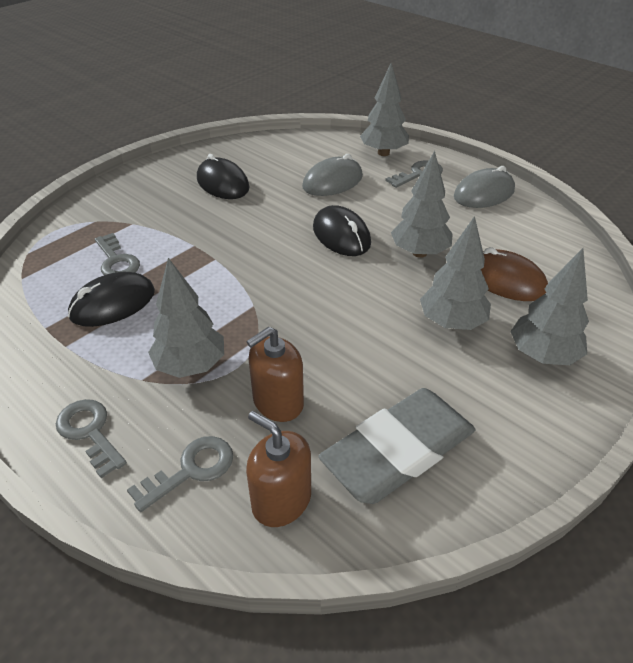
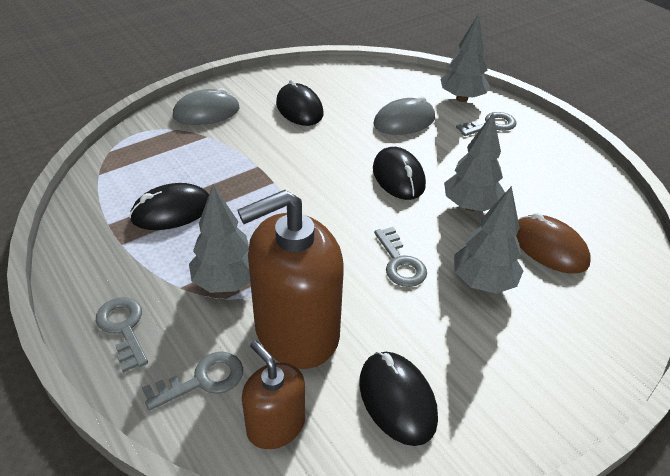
camera: 10 degrees right, 0 degrees up
(116, 261) = (185, 171): grey key -> grey key (400, 263)
(278, 402) = (296, 331): brown soap dispenser -> brown soap dispenser, size x1.84
(399, 451) = (397, 399): grey eraser -> black mouse
(484, 193) = (552, 154): grey mouse -> grey mouse (206, 112)
(542, 355) = (565, 331): grey tree -> none

